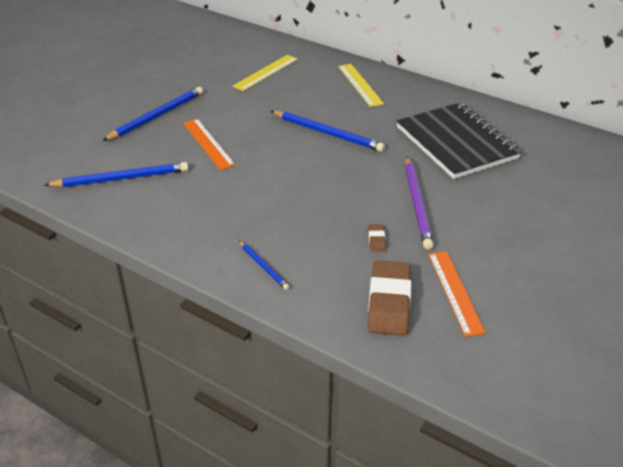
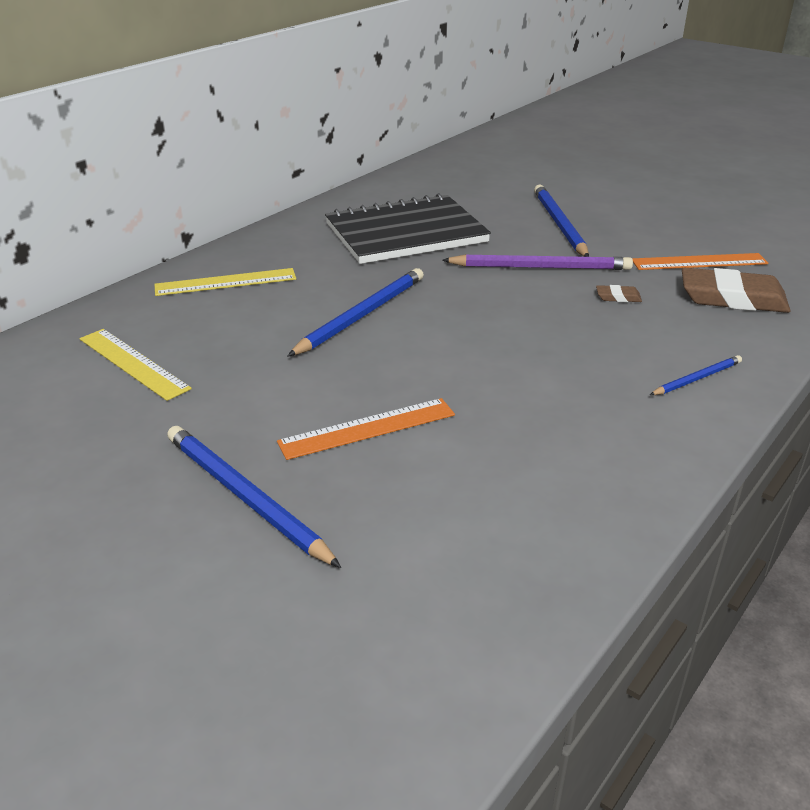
camera: 85 degrees left, 5 degrees down
(121, 178) = (477, 536): blue pencil -> blue pencil (559, 224)

